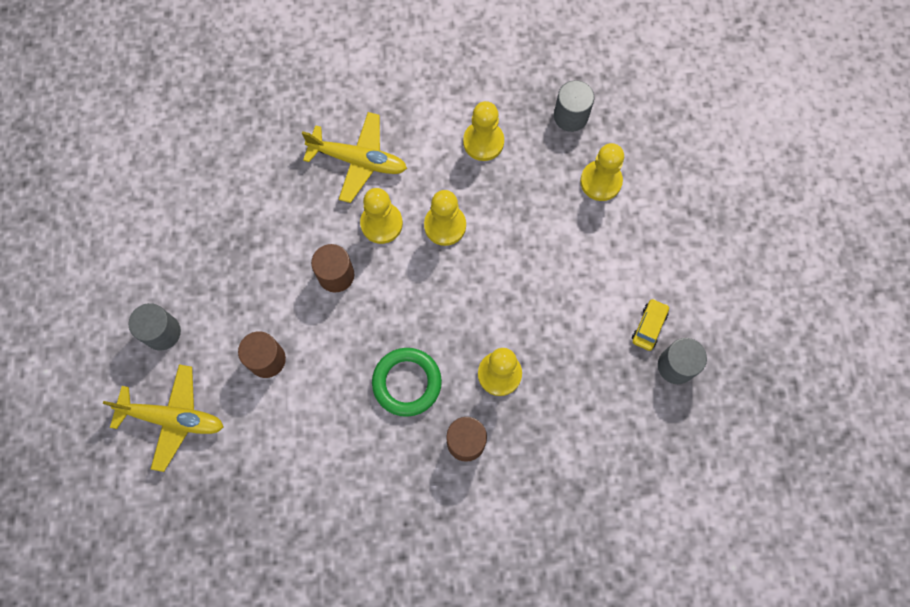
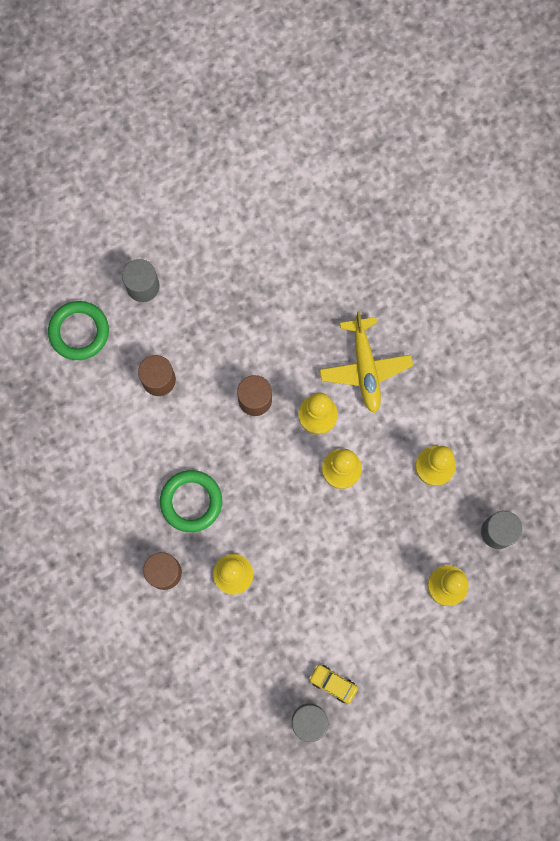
camera: 65 degrees right, 5 degrees up
(173, 418) = (79, 332): yellow plane -> green ring
(649, 326) = (333, 683): yellow car -> yellow car turned 150 degrees counterclockwise

